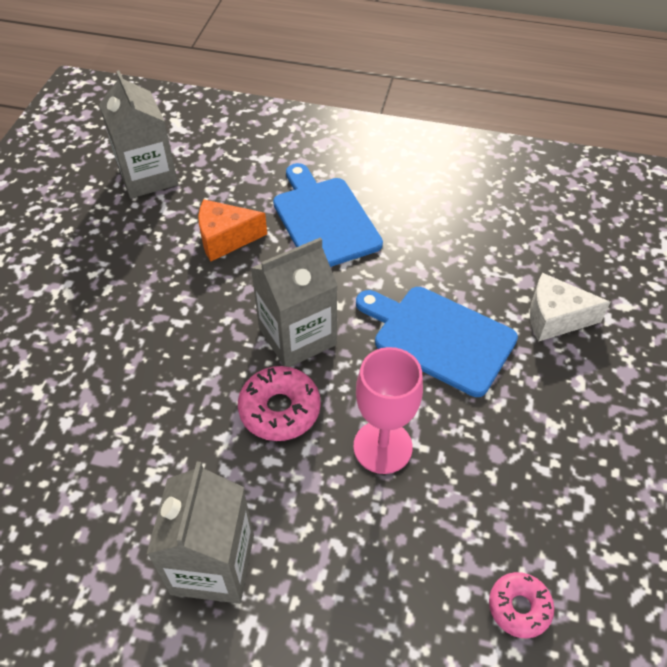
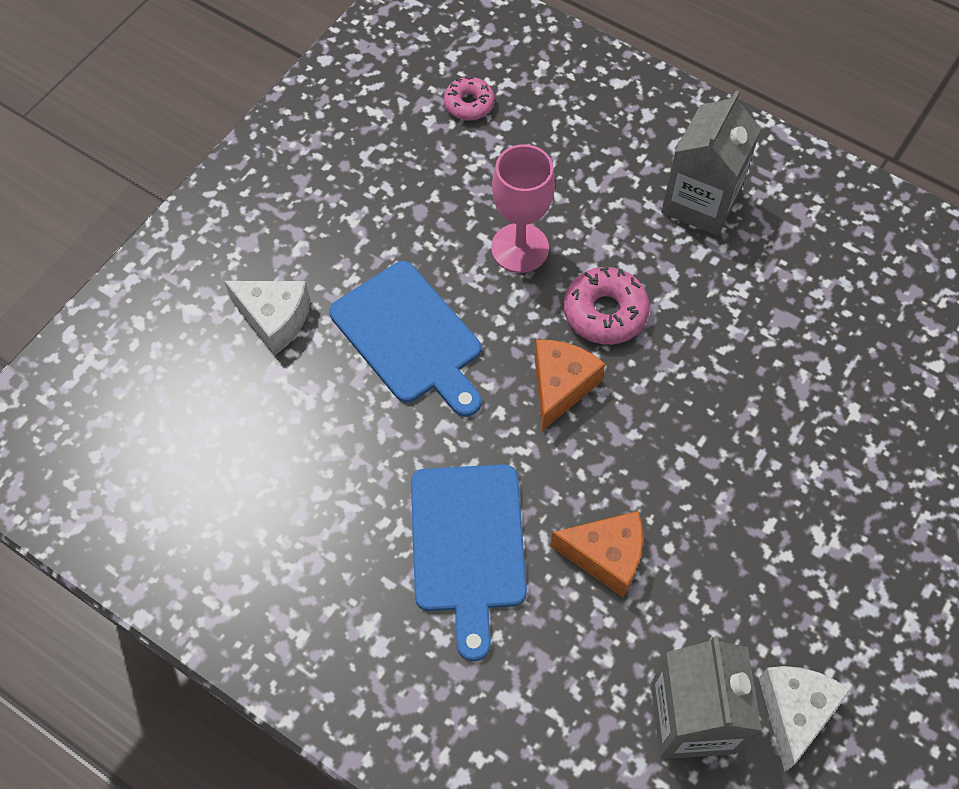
camera: 160 degrees left, 10 degrees up
(81, 195) = (794, 712): none -> white cheese
(297, 336) = (560, 386): grey carton -> orange cheese

